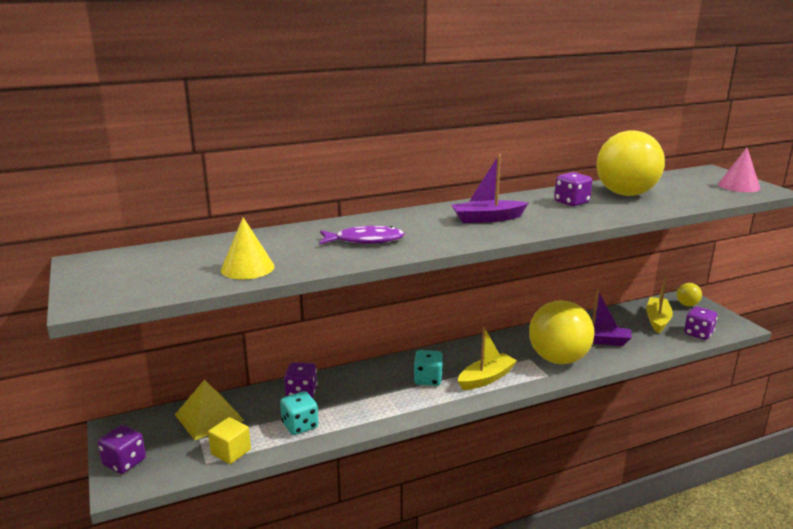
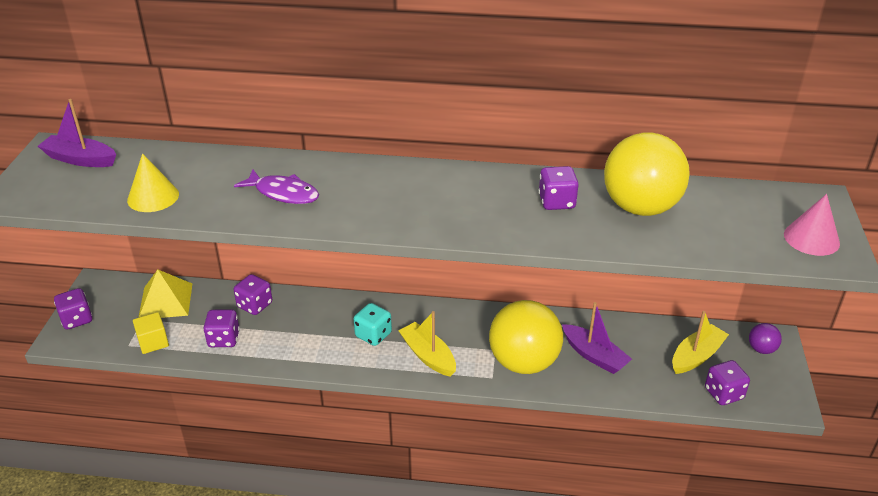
camera: 30 degrees right, 15 degrees up
(300, 425) = (224, 339): turquoise dice -> purple dice
(486, 378) = (428, 356): yellow boat -> yellow boat turned 120 degrees counterclockwise
(487, 219) = (433, 199): purple boat -> purple boat (80, 159)
(687, 305) = (761, 349): yellow ball -> purple ball

